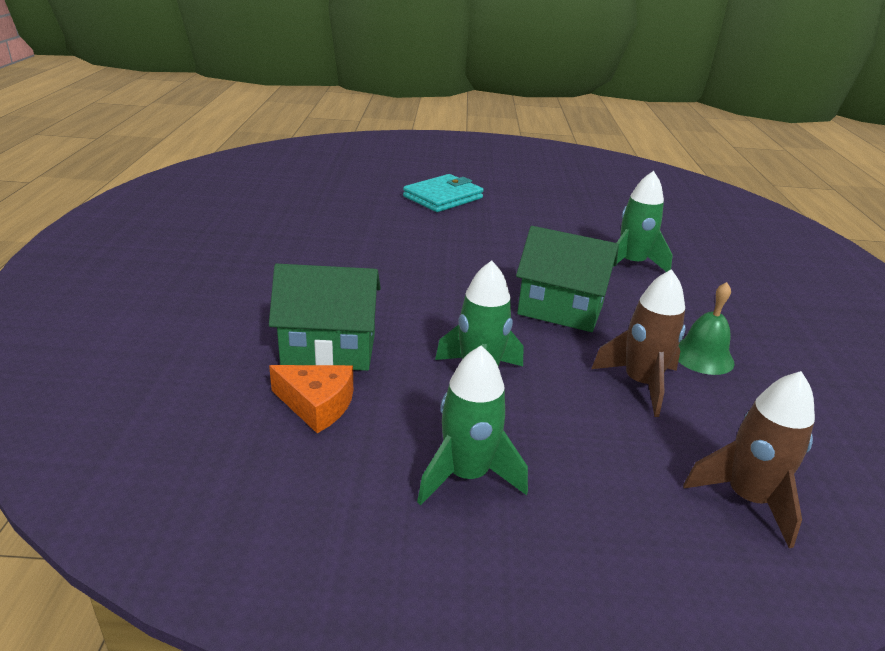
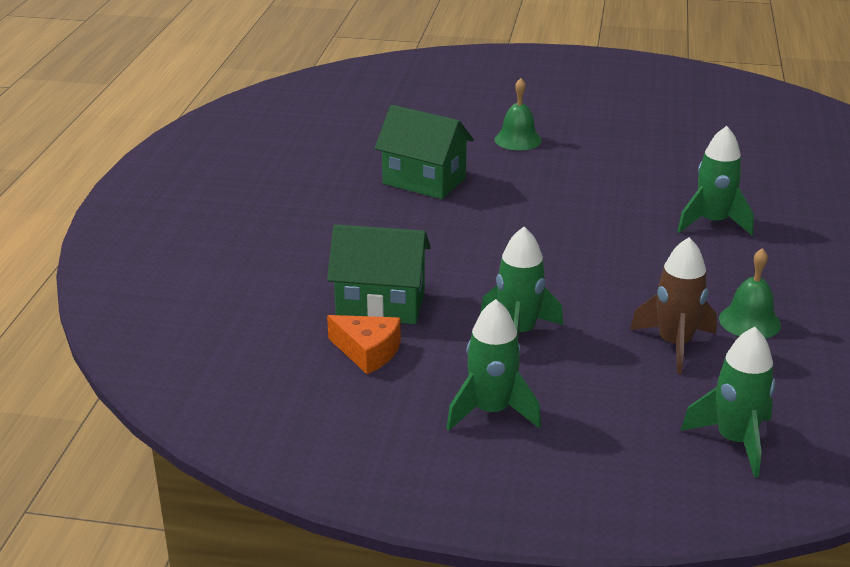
camera: 10 degrees right, 0 degrees up
(443, 197) = (518, 140): turquoise wallet -> green bell
(560, 310) = (616, 271): green house -> green house (424, 181)
(747, 499) = (735, 441): brown rocket -> green rocket

